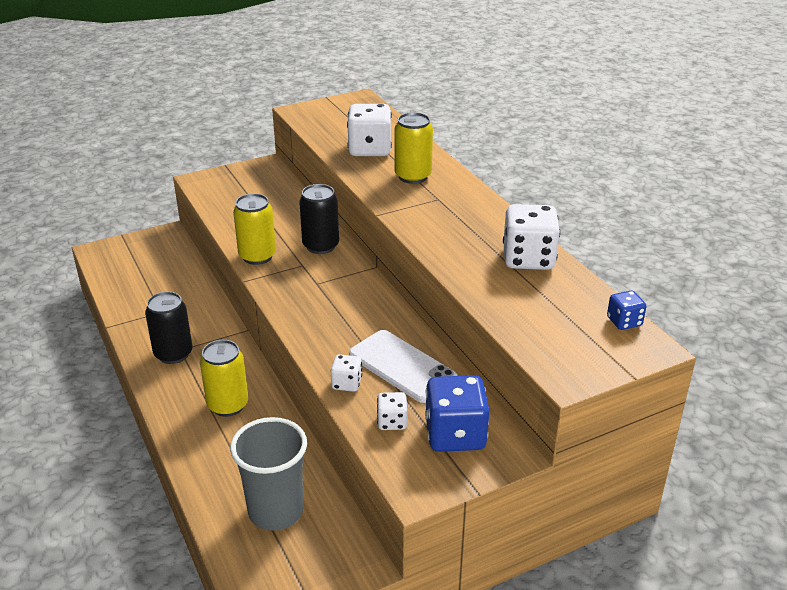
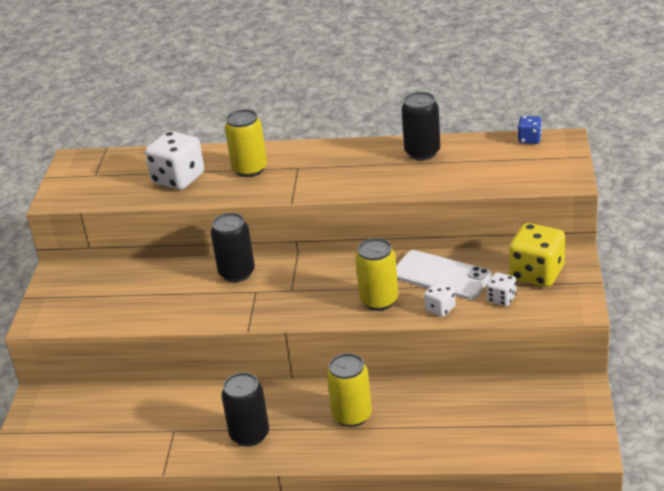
camera: 55 degrees left, 0 degrees up
(257, 256) = (216, 314): yellow can -> yellow can (379, 301)
(276, 511) = (500, 418): grey cup -> none
(402, 366) = (441, 275): white phone -> white phone turned 45 degrees clockwise
(455, 435) = (536, 273): blue dice -> yellow dice
(528, 259) = (422, 152): white dice -> black can

